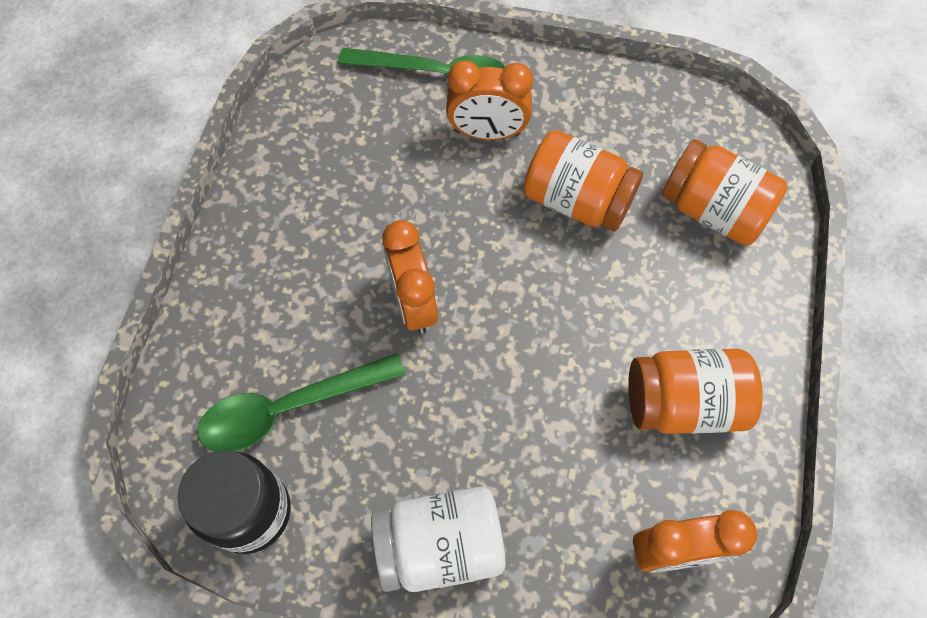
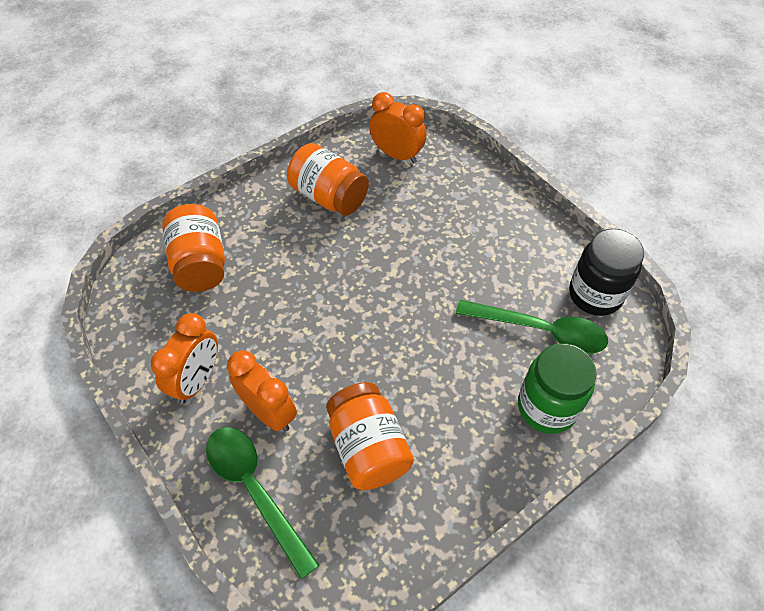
camera: 140 degrees left, 10 degrees down
(231, 322) = (547, 407): none -> green jar
(413, 303) = (421, 337): orange clock -> orange clock (197, 380)
(440, 545) = (503, 221): white jar -> none
(577, 200) = (265, 324): orange jar -> orange jar (368, 448)

